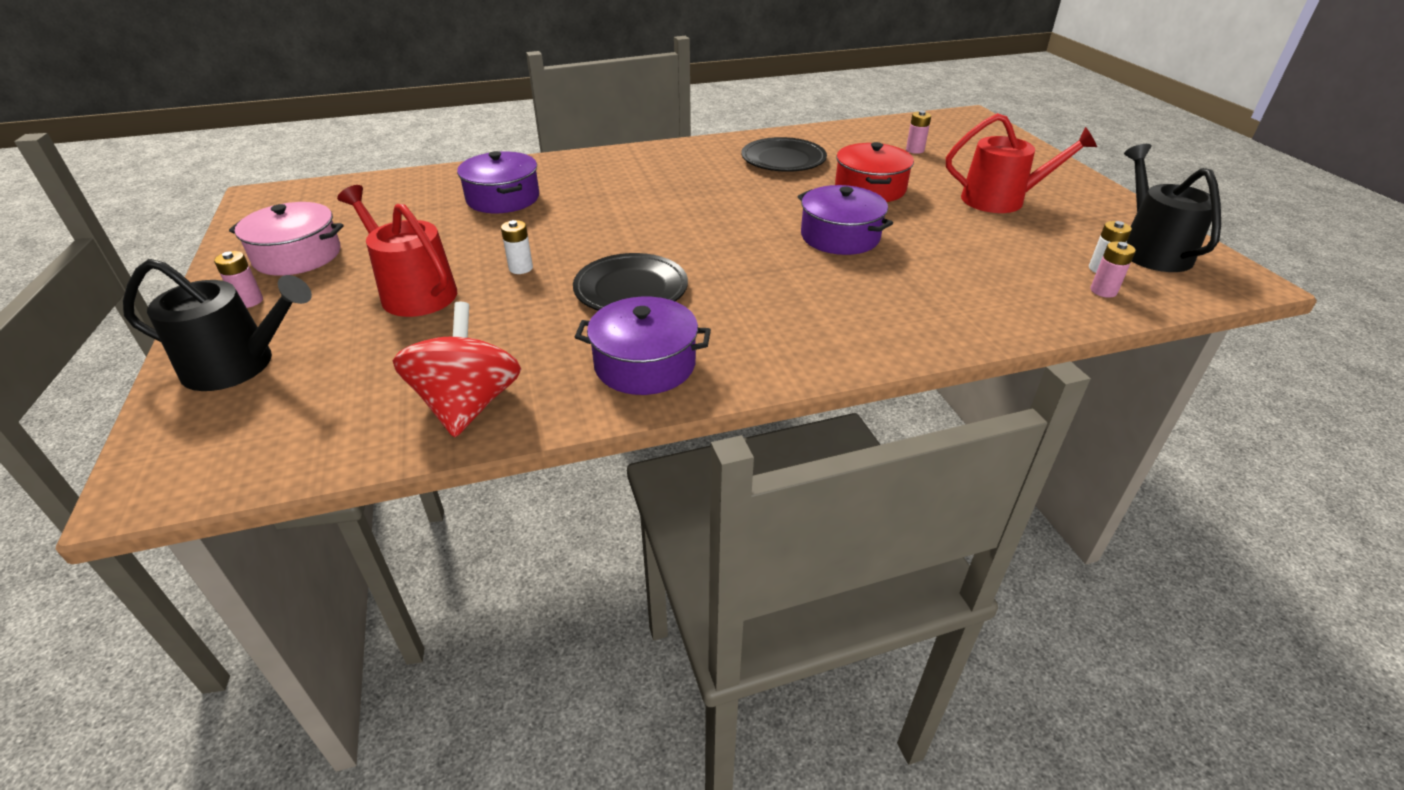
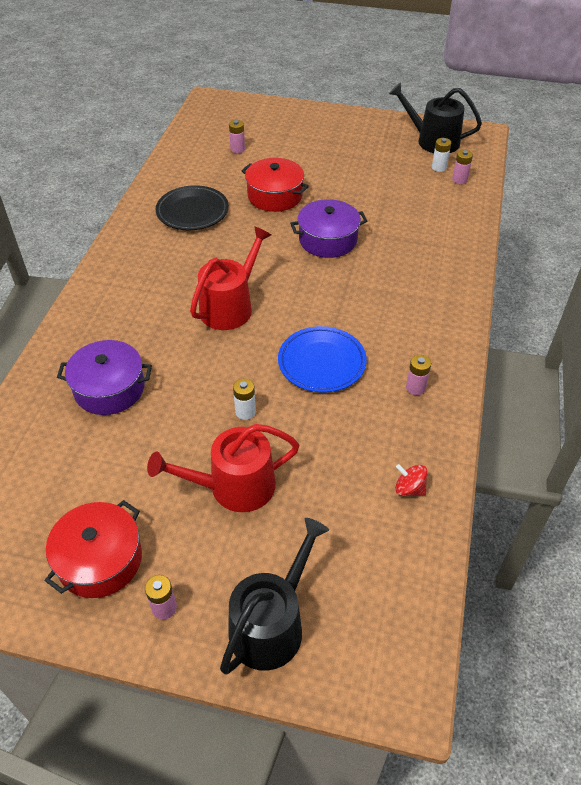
camera: 60 degrees left, 10 degrees up
(297, 255) = (100, 560): pink pot -> red pot
(468, 405) = (409, 488): red spinning top -> red spinning top, size x0.46
(631, 289) = (321, 362): black plate -> blue plate
(645, 364) = (415, 388): purple pot -> pink battery
(1001, 200) = (337, 155): red watering can -> red watering can (230, 307)

